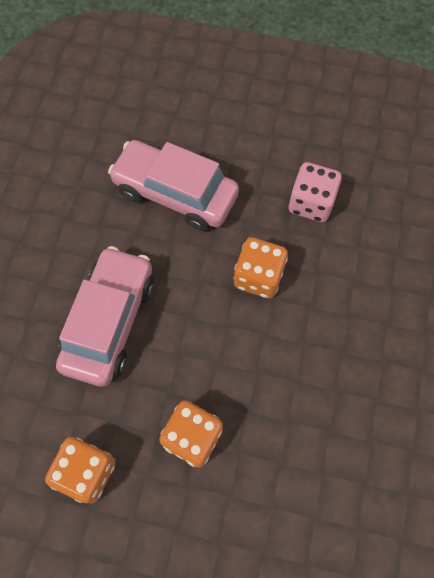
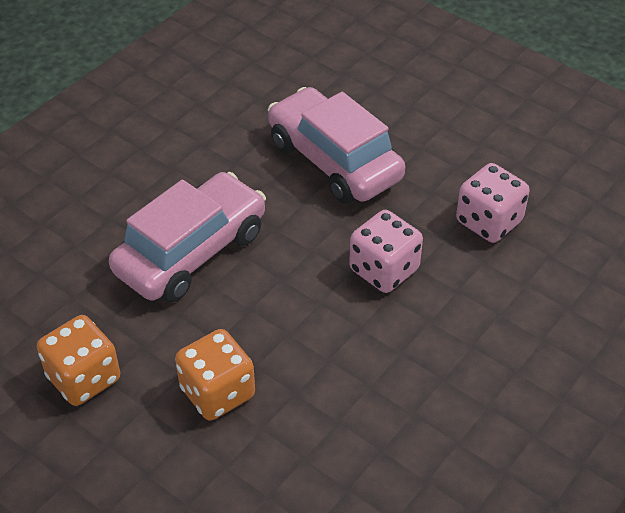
camera: 25 degrees right, 20 degrees down
(258, 277) = (384, 270): orange dice -> pink dice

